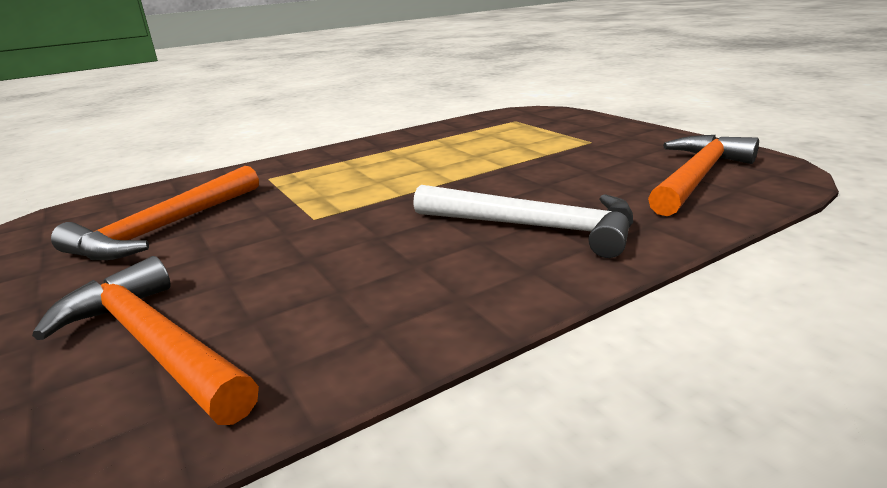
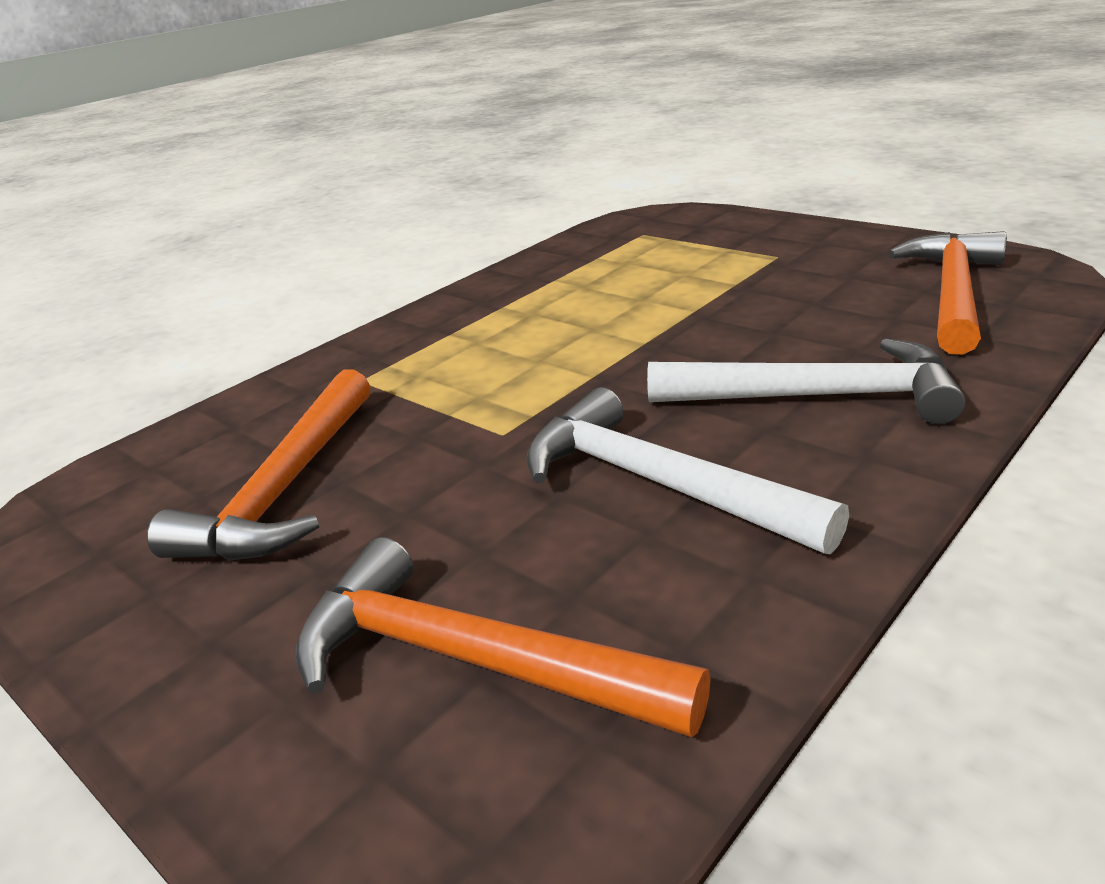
camera: 15 degrees left, 5 degrees up
(375, 262) = (658, 483): none -> white hammer

